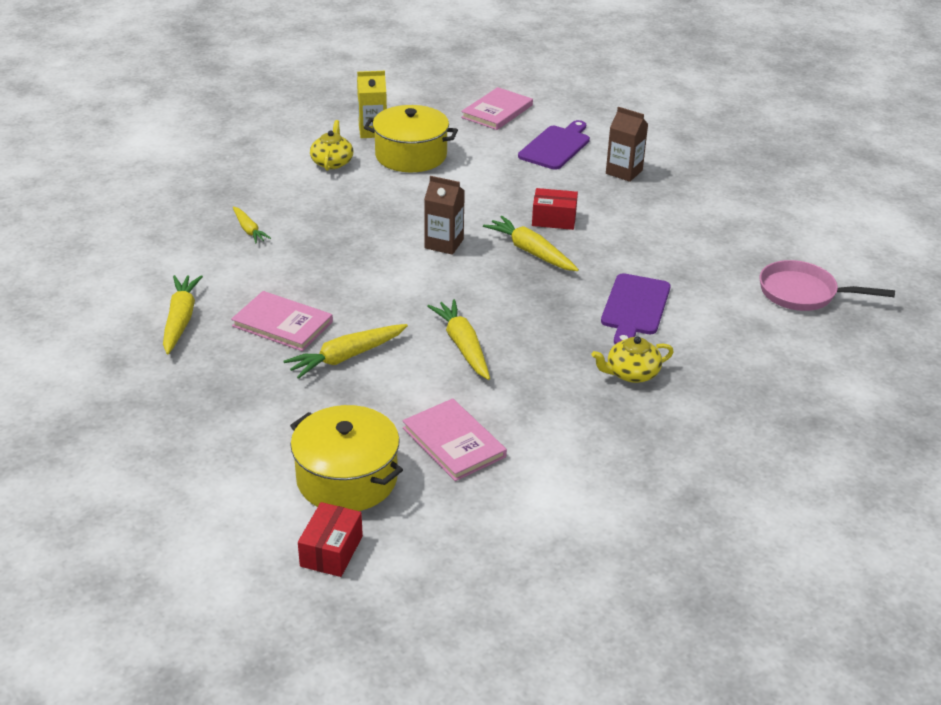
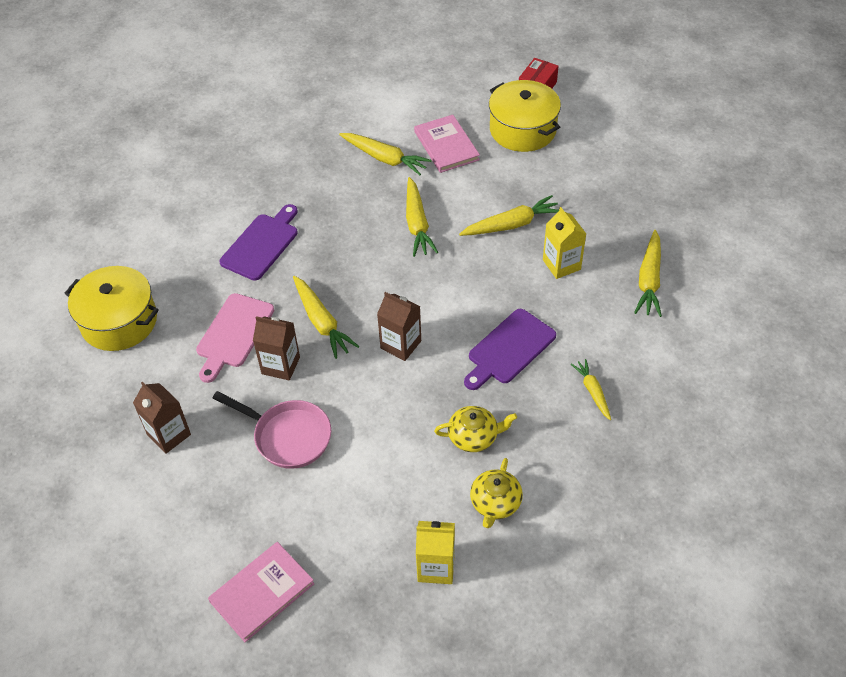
camera: 165 degrees left, 15 degrees up
(282, 324) = (561, 264): pink book -> yellow carton
(411, 155) = (399, 503): yellow pot -> yellow pot (119, 321)
(533, 416) = (385, 158): none -> yellow carrot
(554, 219) = (280, 365): red box -> brown carton
(556, 146) = (221, 497): purple cutting board -> purple cutting board (509, 349)
(613, 235) = (233, 334): none -> pink cutting board
(631, 373) = (298, 183): yellow teapot -> yellow teapot (474, 436)
(803, 293) = (112, 241): pink pan -> pink pan (288, 436)

